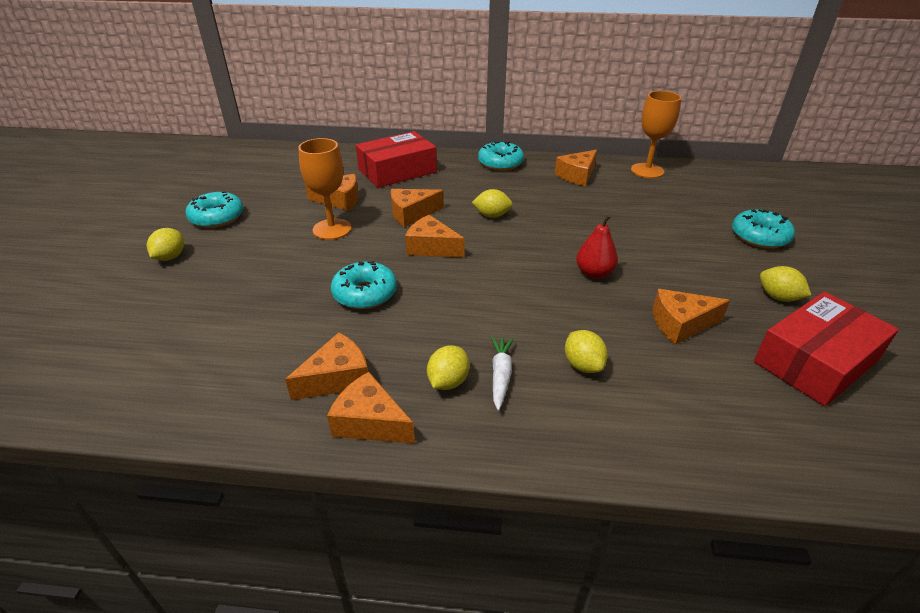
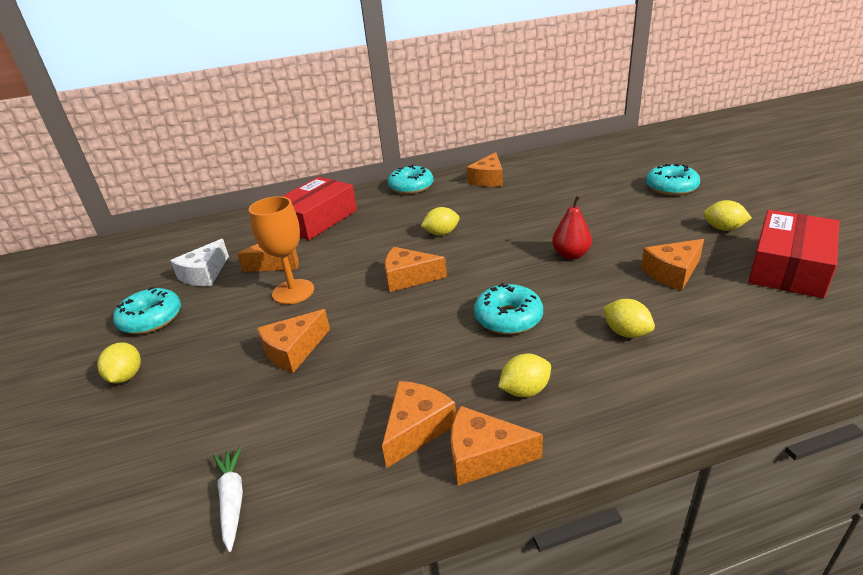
camera: 20 degrees left, 5 degrees down
(279, 192) = (204, 274): none -> white cheese
(365, 293) = (378, 340): turquoise donut -> turquoise donut (508, 318)
(412, 214) = (363, 254): orange cheese -> orange cheese (294, 350)
(448, 381) = (525, 390): yellow lemon -> yellow lemon turned 60 degrees clockwise
(500, 375) = (566, 367): white carrot -> white carrot (232, 500)
(647, 171) = (543, 160): orange goblet -> none

